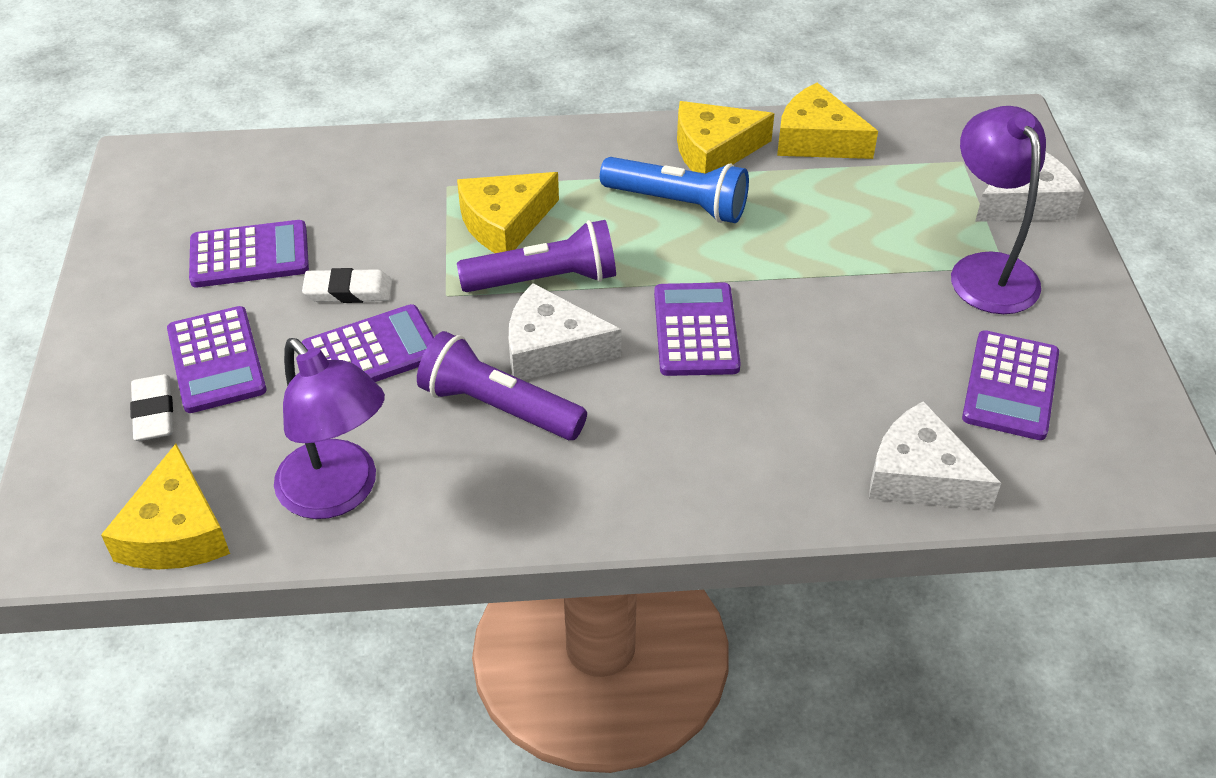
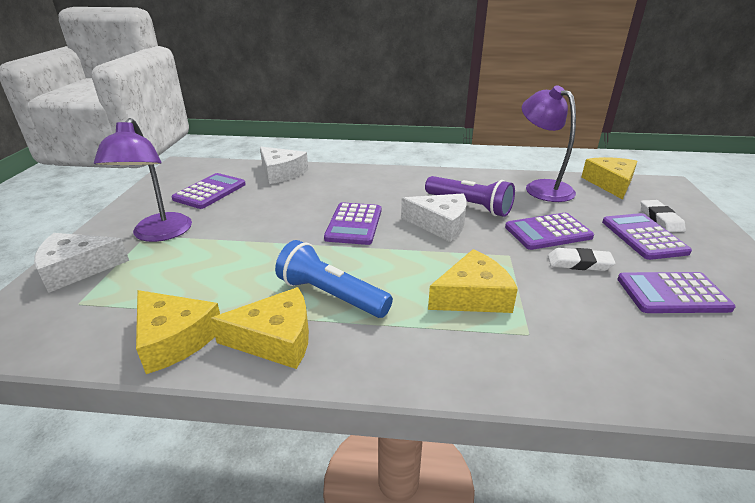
camera: 170 degrees left, 15 degrees down
(544, 280) = (442, 256): purple flashlight -> none

